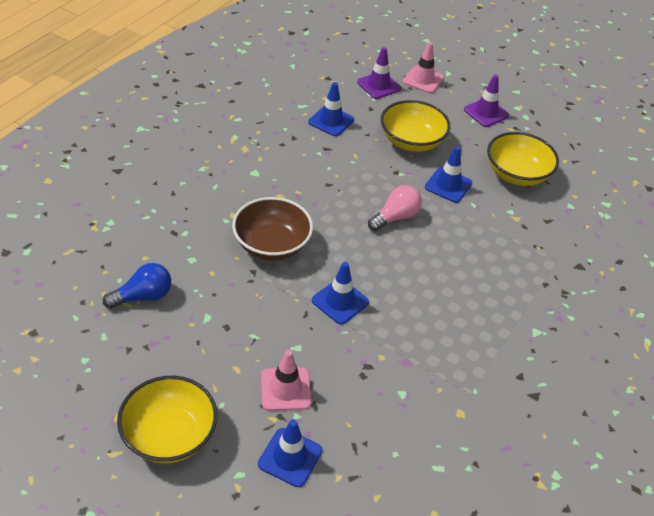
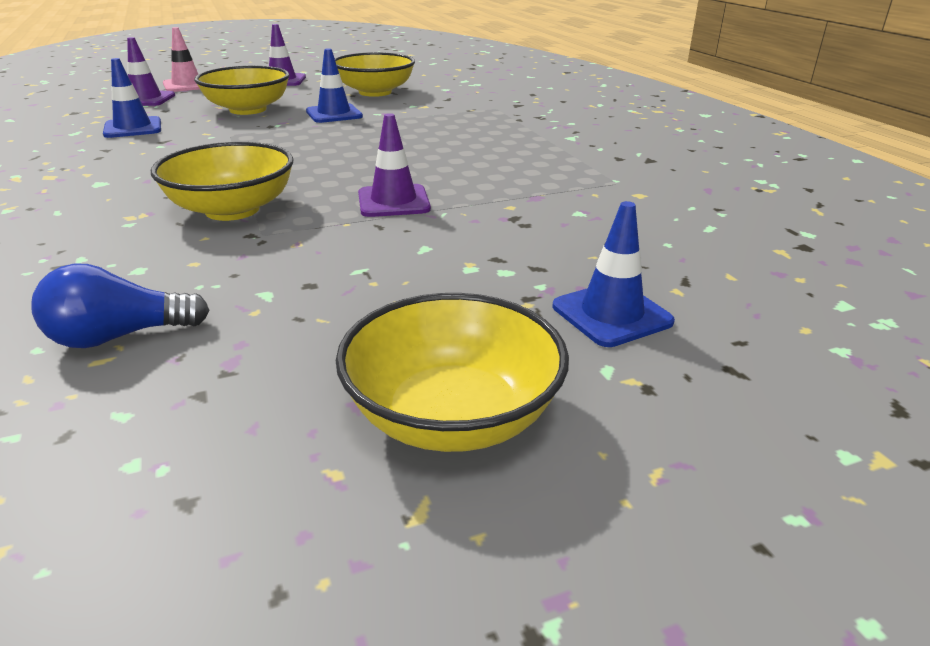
camera: 50 degrees left, 15 degrees down
(143, 296) = (119, 337): blue light bulb -> blue light bulb turned 120 degrees counterclockwise
(272, 245) = (232, 210): brown bowl -> yellow bowl
(285, 389) = (484, 278): pink traffic cone -> none
(340, 301) = (393, 201): blue traffic cone -> purple traffic cone
(395, 217) = (327, 143): pink light bulb -> none

